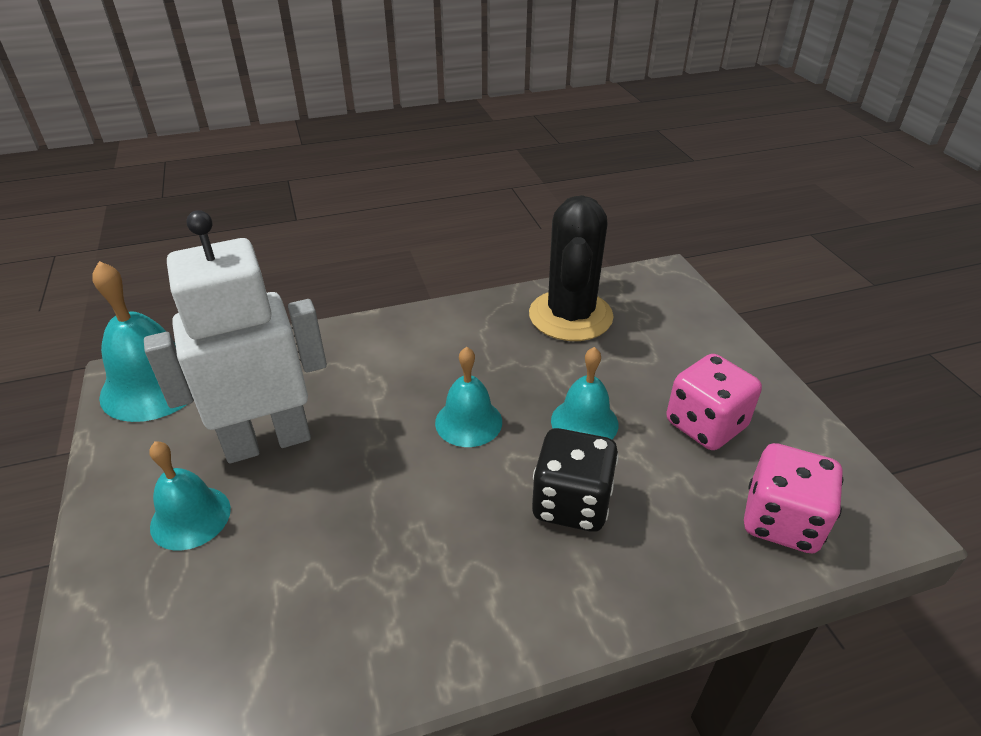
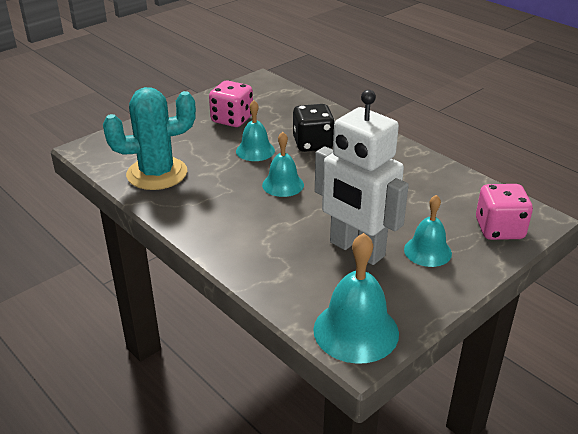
camera: 115 degrees left, 5 degrees down
(570, 316) = (157, 173): black cactus -> turquoise cactus
(781, 521) = (280, 98): pink dice -> pink dice (499, 229)

